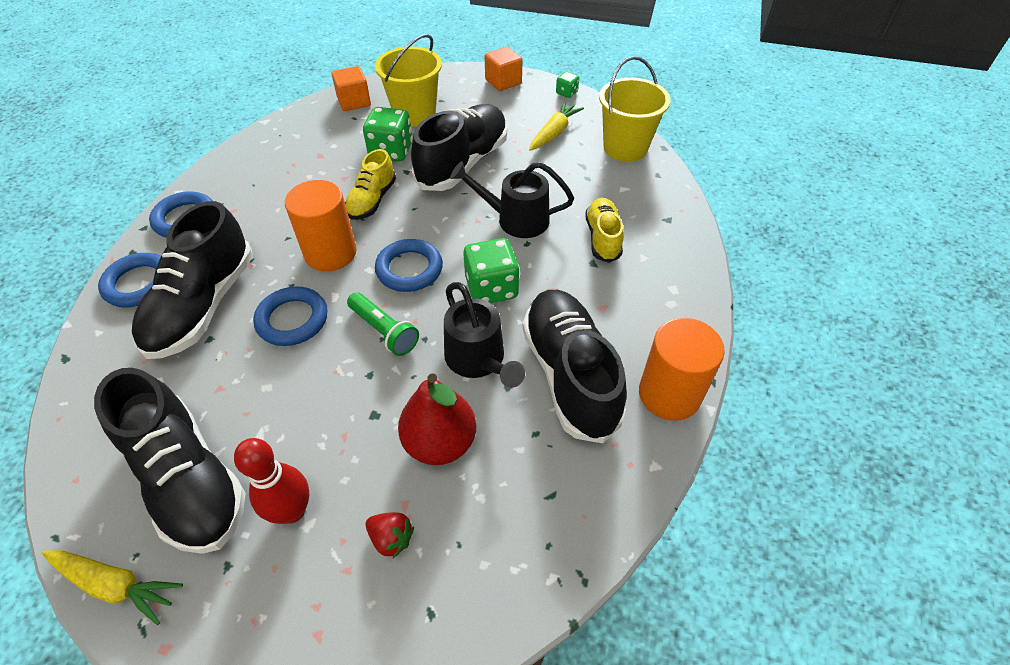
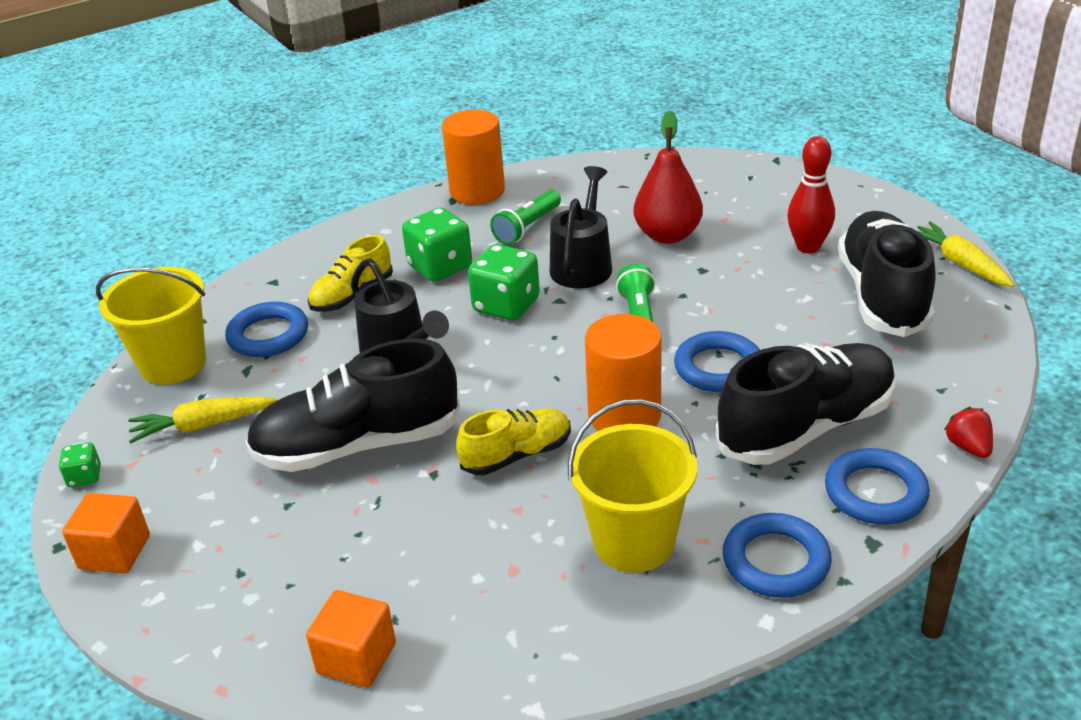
camera: 135 degrees left, 15 degrees down
(391, 151) = (415, 517): green dice -> green dice (440, 267)
(391, 538) = (747, 209): red strawberry -> red strawberry (968, 447)
(409, 269) = (560, 357): blue ring -> blue ring (268, 335)
(414, 114) = (308, 566): yellow bucket -> yellow bucket (634, 542)
(569, 374) = (527, 227): black shoe -> green flashlight

